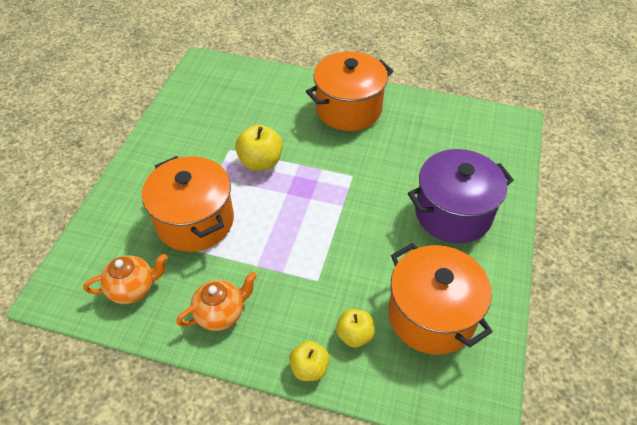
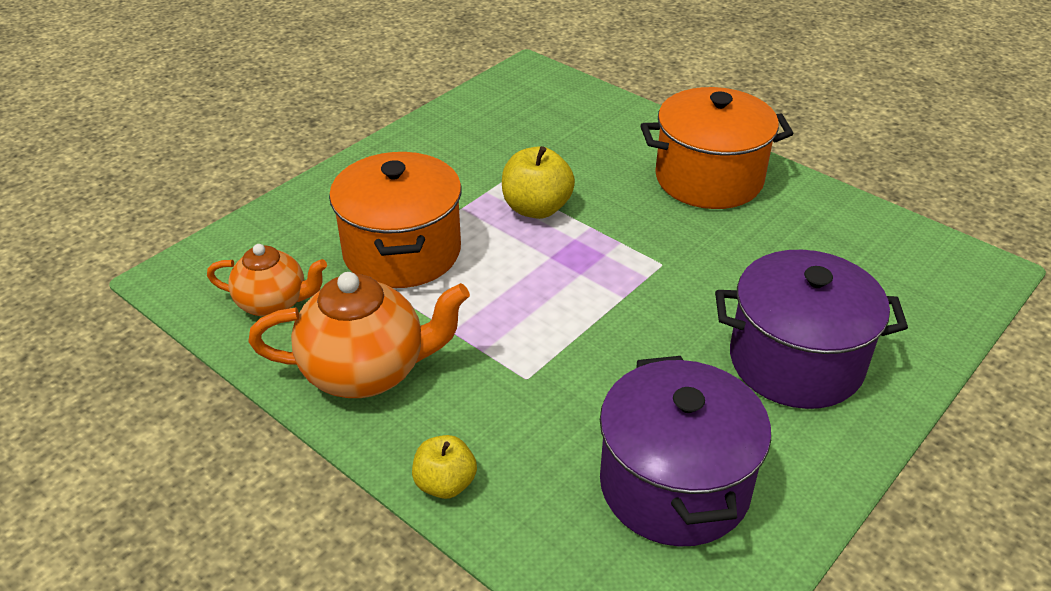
camera: 25 degrees right, 10 degrees down
(221, 313) = (366, 372): orange teapot -> orange teapot, size x1.60
(354, 335) = (538, 467): yellow apple -> none
(431, 315) = (674, 485): orange pot -> purple pot

